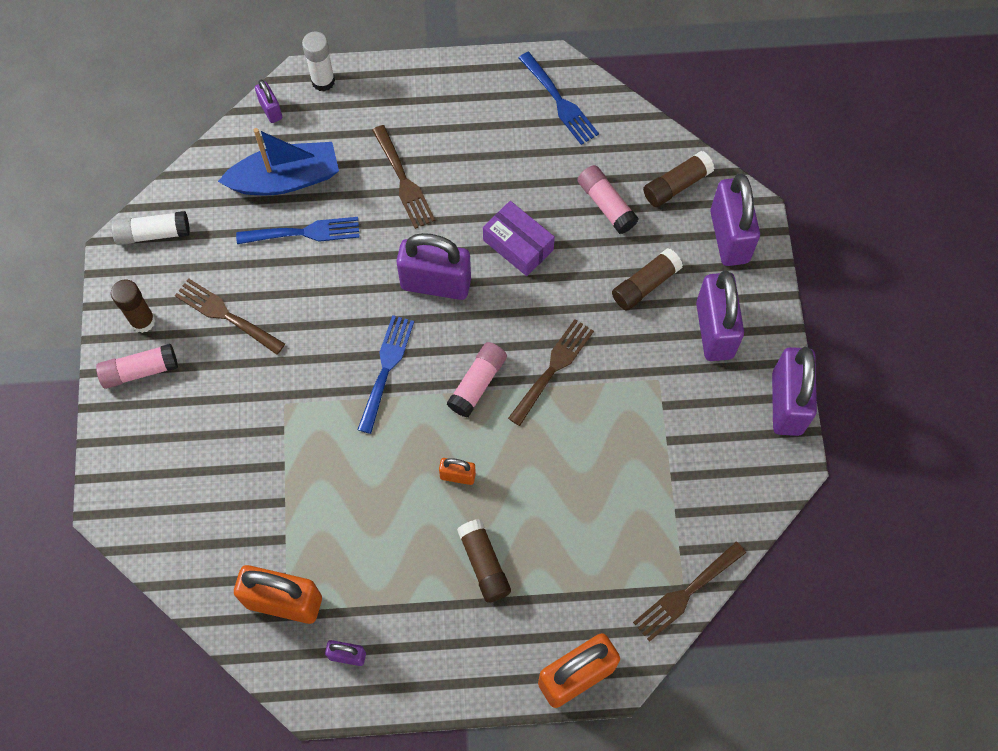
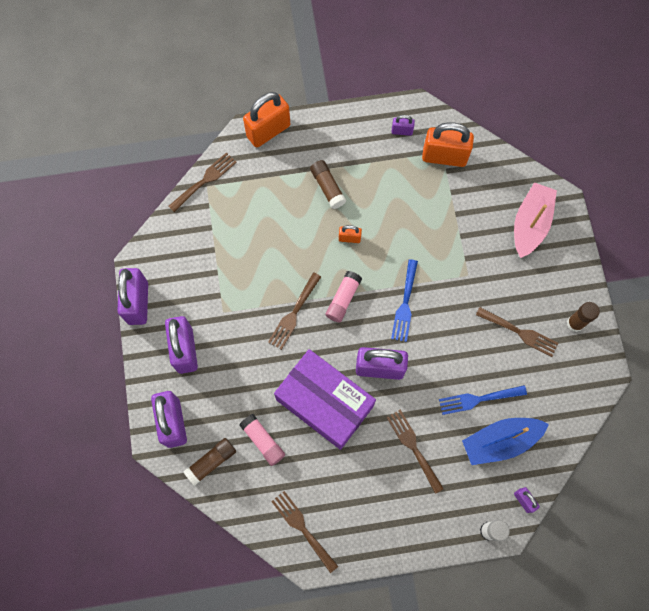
camera: 175 degrees right, 5 degrees up
(140, 370) = (567, 289): pink glue stick -> none
(153, 233) = (585, 389): white glue stick -> none
(170, 474) = (530, 224): none -> pink boat
(518, 245) = (324, 403): purple box -> purple box, size x1.91
(560, 102) = (302, 528): blue fork -> brown fork
(645, 284) = (233, 380): brown glue stick -> none

